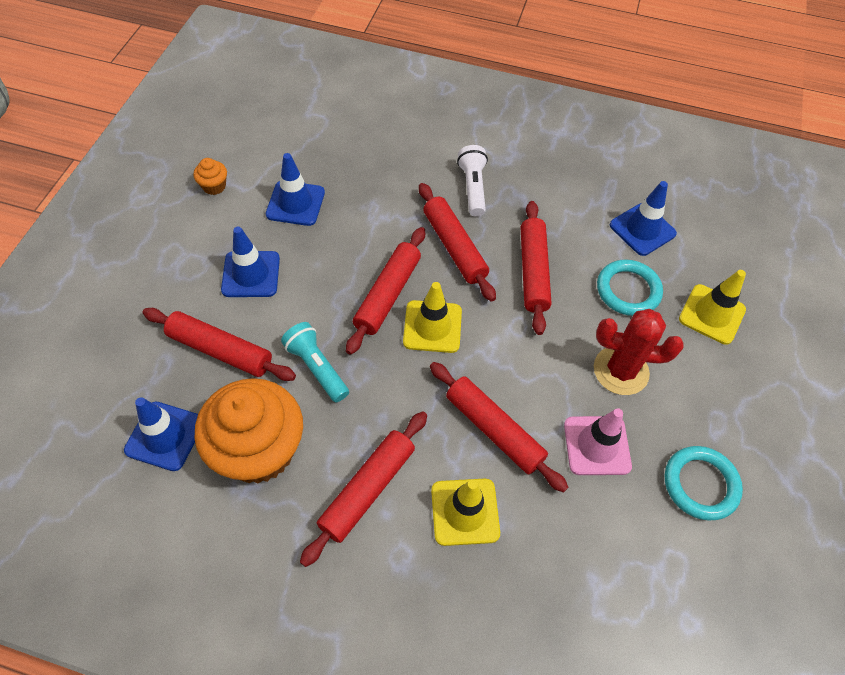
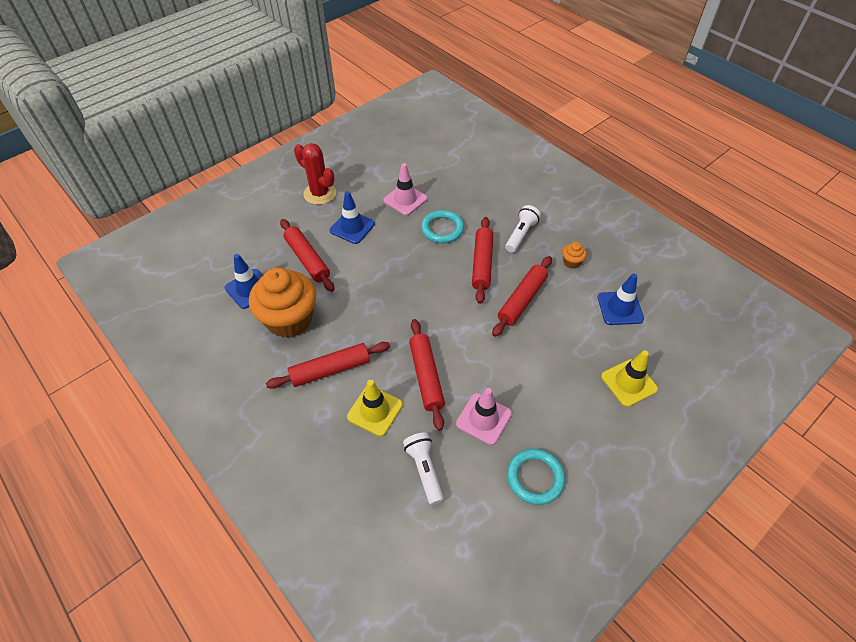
camera: 35 degrees right, 5 degrees down
(214, 186) = (367, 172): orange cupcake -> orange cupcake (571, 262)
(295, 203) = (405, 199): blue traffic cone -> pink traffic cone
(316, 367) = (351, 292): turquoise flashlight -> none
(388, 295) = (420, 272): red rolling pin -> none
(432, 326) = (433, 302): yellow traffic cone -> none
(578, 552) = (424, 470): none -> white flashlight
(620, 370) = (534, 384): red cactus -> red cactus (320, 193)
(628, 290) = (579, 340): turquoise ring -> turquoise ring (442, 229)

